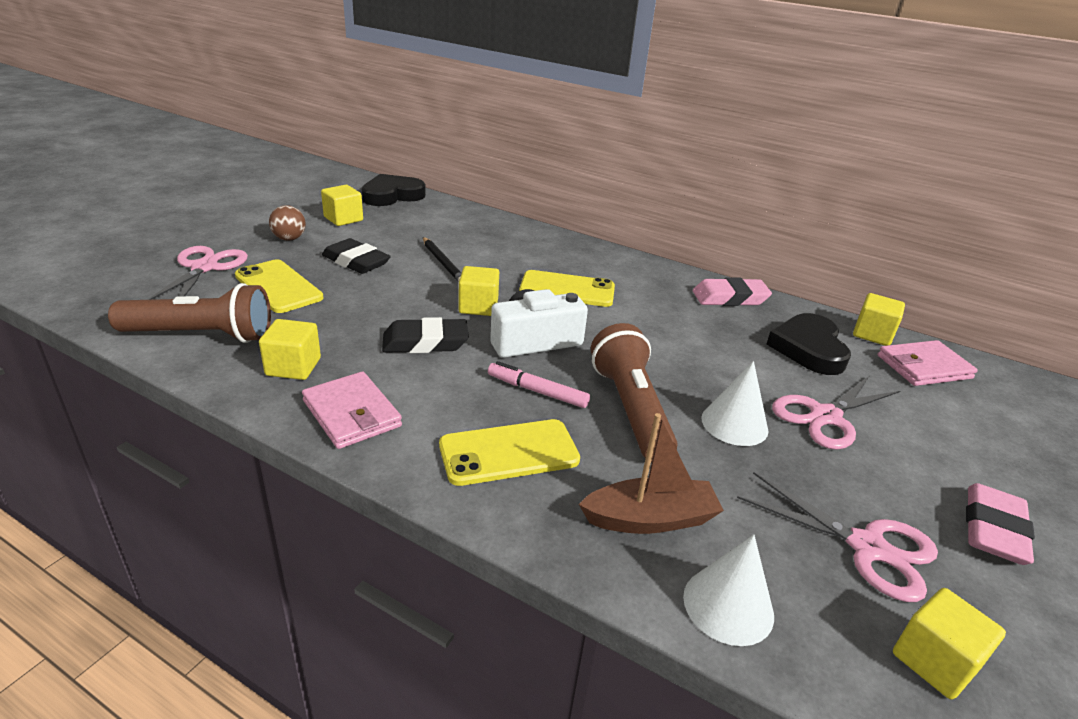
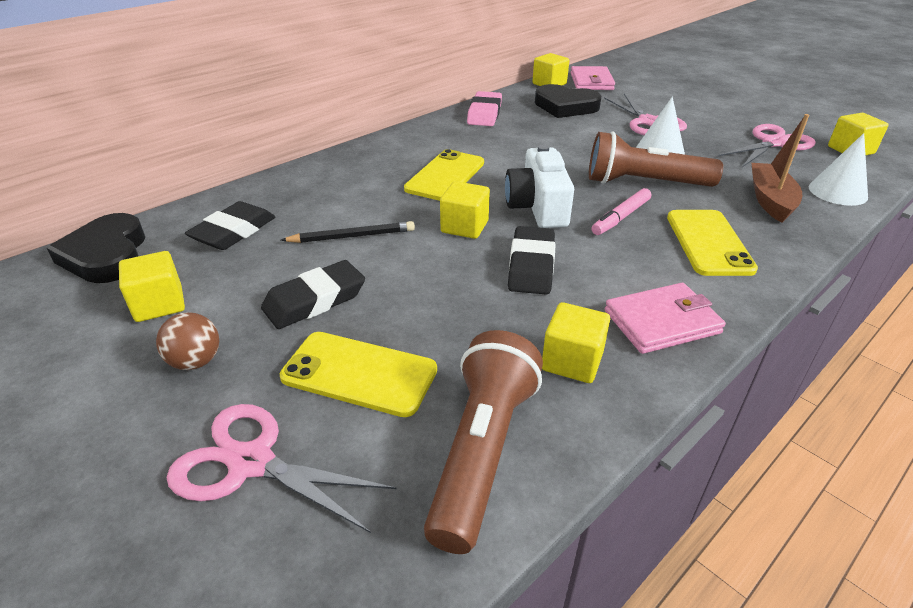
camera: 70 degrees left, 5 degrees up
(279, 287) = (359, 373): yellow phone -> yellow phone turned 45 degrees clockwise
(433, 223) = (233, 232): none -> black eraser
(993, 529) = (747, 110): pink eraser -> none

